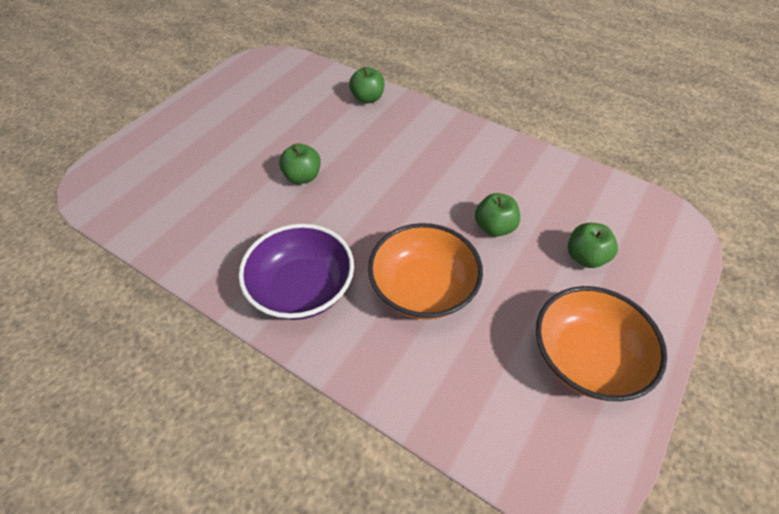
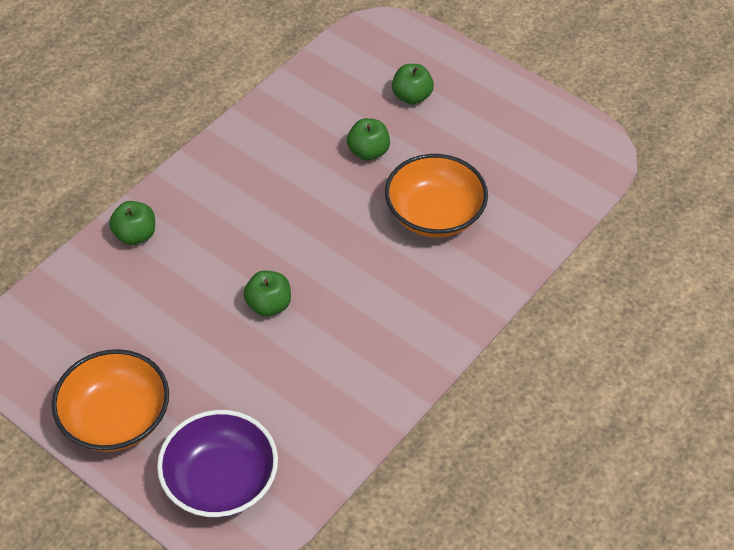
camera: 85 degrees left, 0 degrees up
(302, 289) = (426, 307): purple bowl -> purple bowl (220, 481)
(586, 358) = (510, 121): orange bowl -> orange bowl (116, 418)

